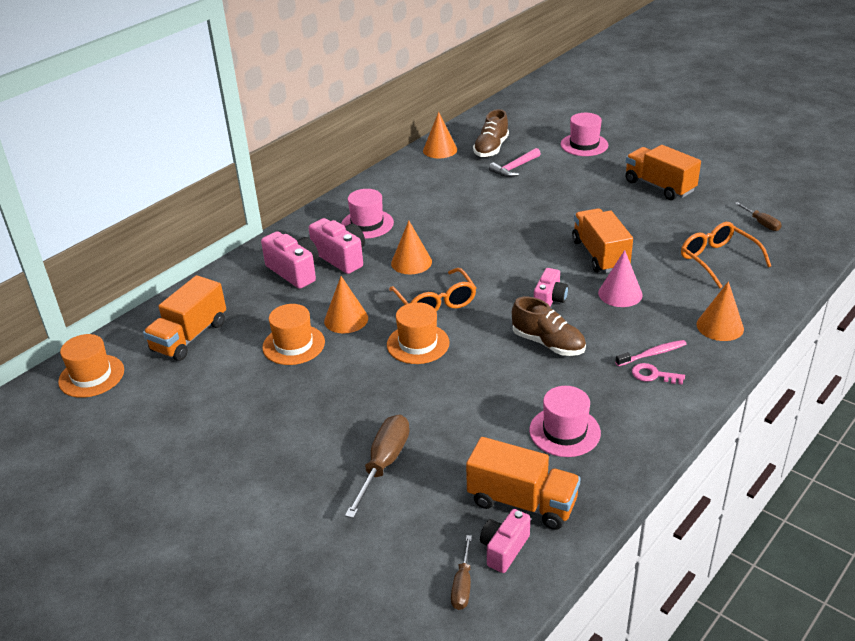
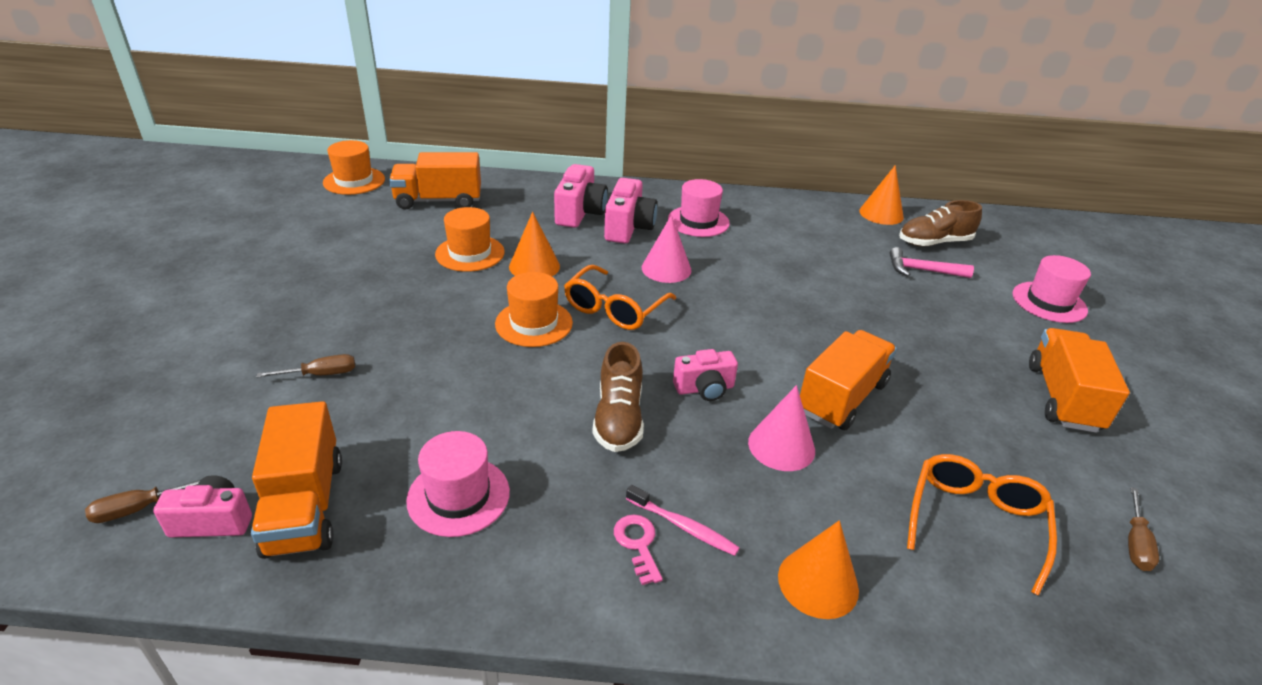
camera: 50 degrees right, 0 degrees up
(383, 464) = (320, 374): brown screwdriver -> brown screwdriver, size x0.57
(411, 262) = (666, 269): orange cone -> pink cone

